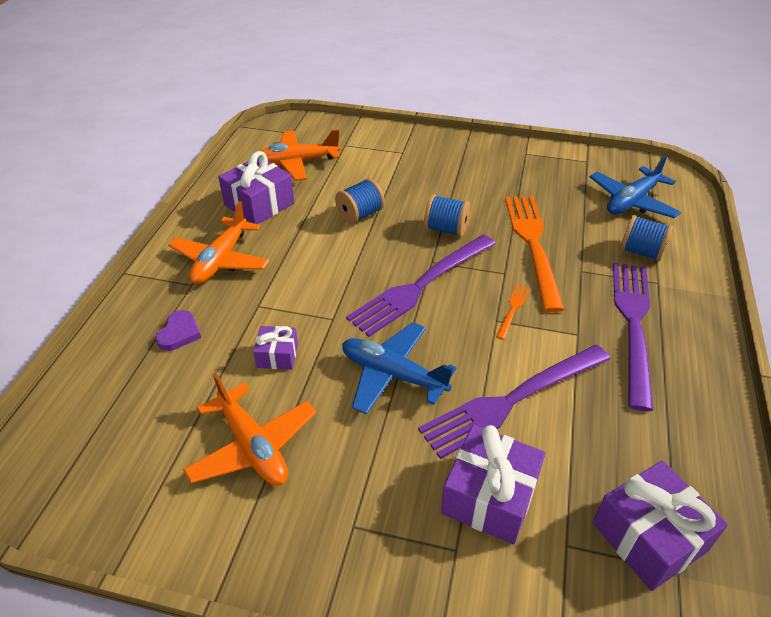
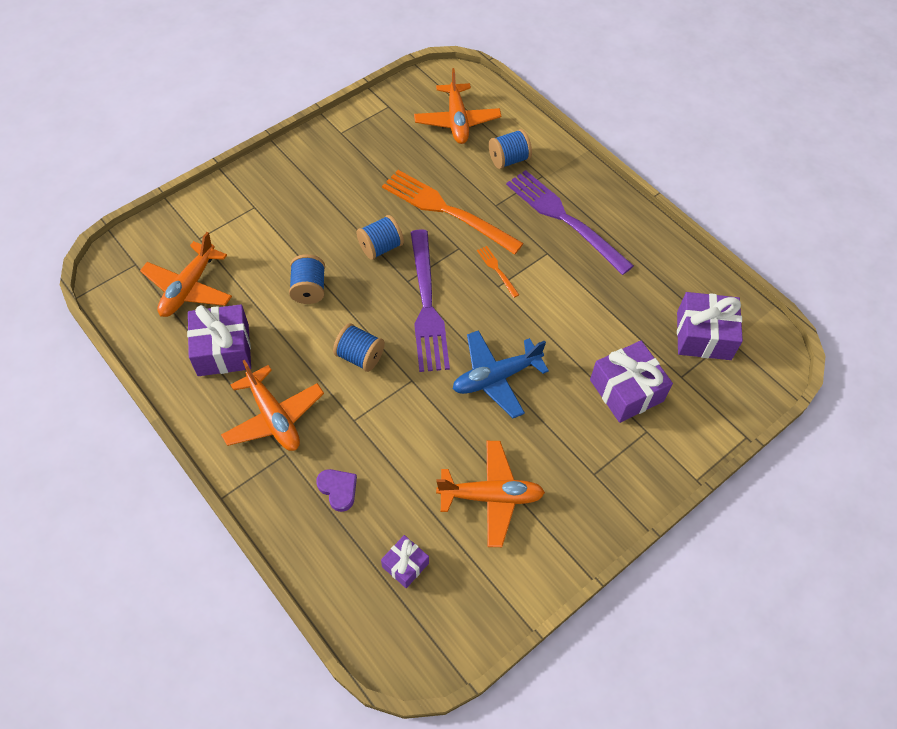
camera: 55 degrees left, 15 degrees up
(277, 355) = (419, 436): purple gift -> purple gift (405, 565)
(325, 275) = (360, 356): none -> blue spool
(511, 401) = (570, 329): purple fork -> none
(632, 201) = (457, 121): blue plane -> orange plane

